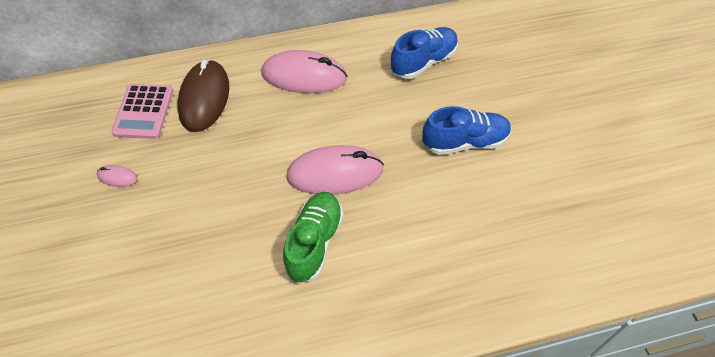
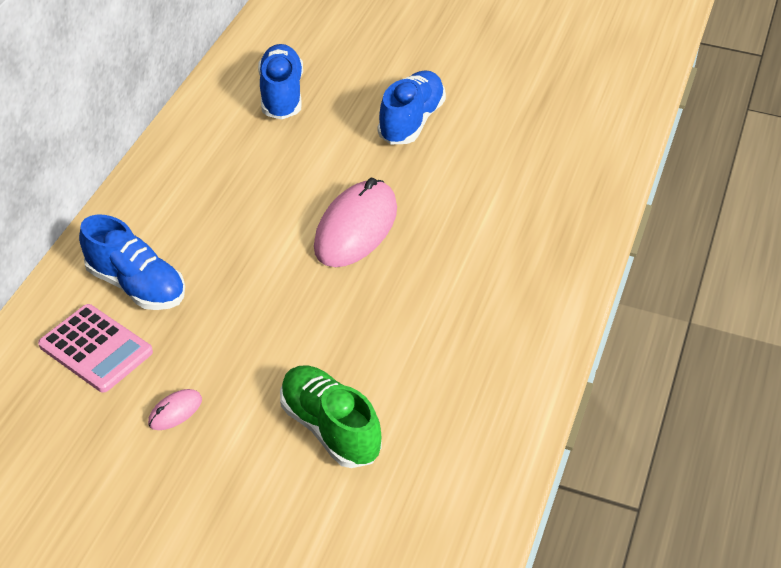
camera: 55 degrees left, 10 degrees down
(204, 98) = (136, 285): brown mouse -> blue shoe
(304, 76) = (198, 190): pink mouse -> none
(314, 242) = (425, 282): green shoe -> green shoe (330, 428)

